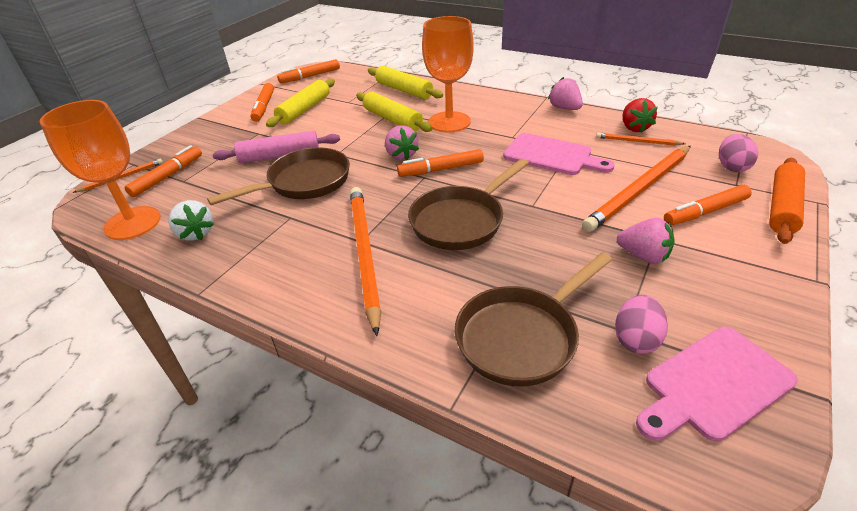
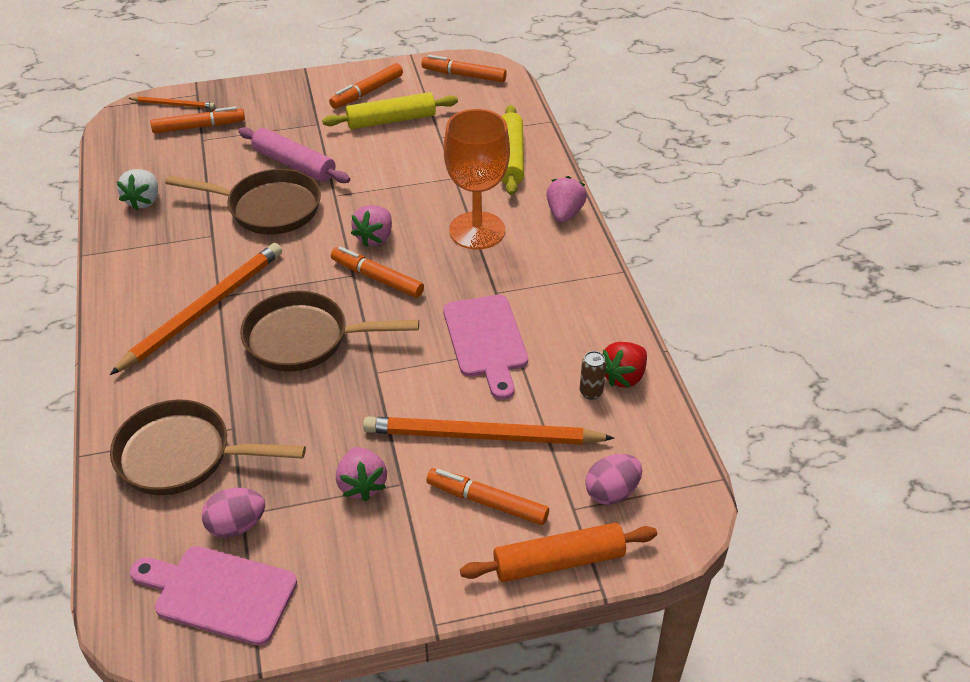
camera: 45 degrees right, 5 degrees up
(132, 223) = (125, 159): orange goblet -> none
(393, 120) = (437, 190): yellow rolling pin -> none
(564, 108) = (609, 299): pink strawberry -> pink strawberry (564, 213)
(637, 141) = (591, 392): orange pencil -> brown can

